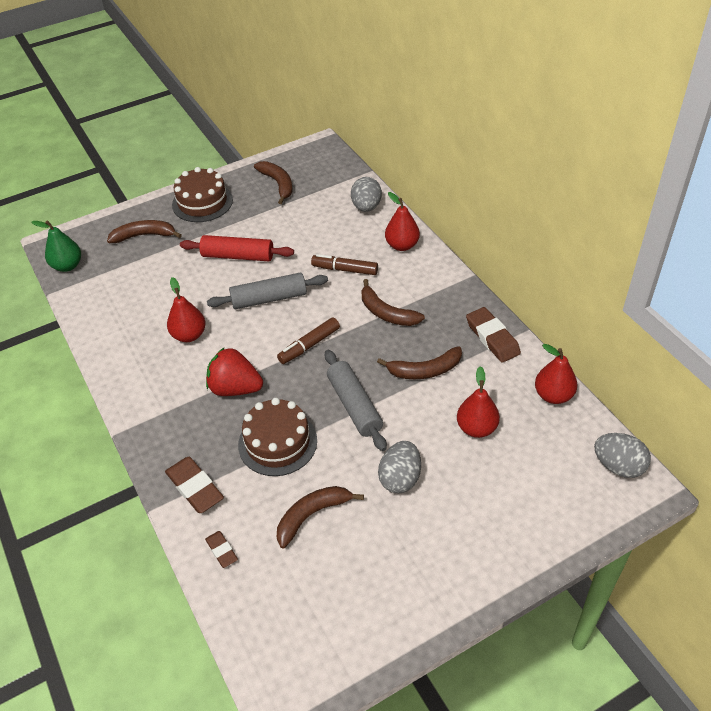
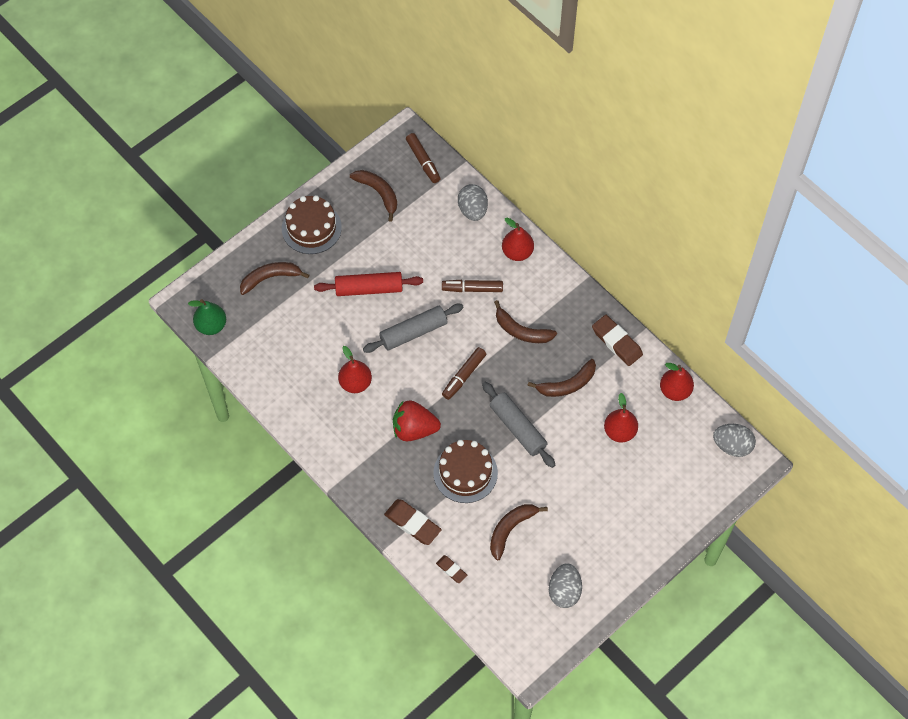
camera: 15 degrees left, 15 degrees up
(330, 166) = (423, 161): none -> brown marker
(400, 478) = (569, 486): grey egg -> grey egg (564, 591)

